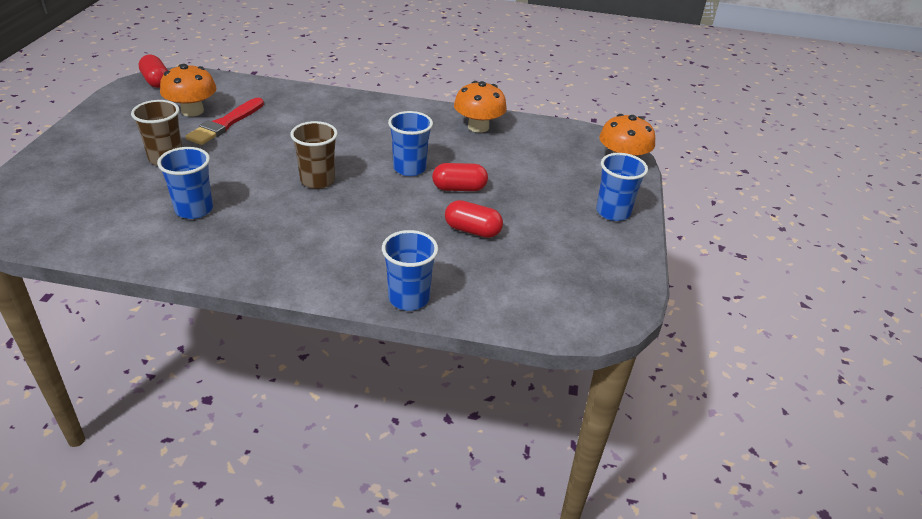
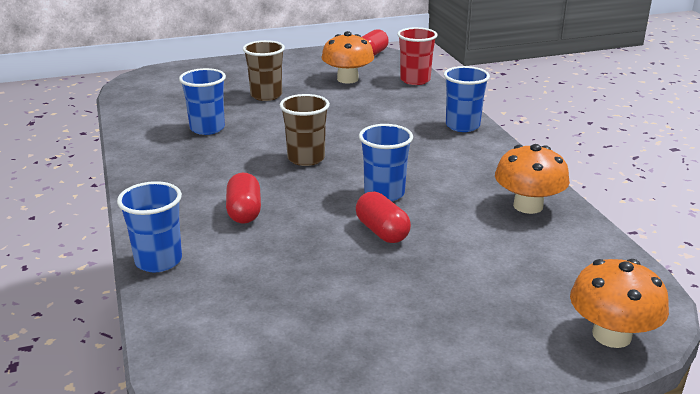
camera: 65 degrees right, 10 degrees down
(225, 124) = (346, 96): red brush -> none
(240, 86) = (415, 80): none -> red cup
(472, 230) = (309, 263): red capsule -> red capsule (244, 212)
(613, 212) = (465, 358): blue cup -> blue cup (462, 126)

